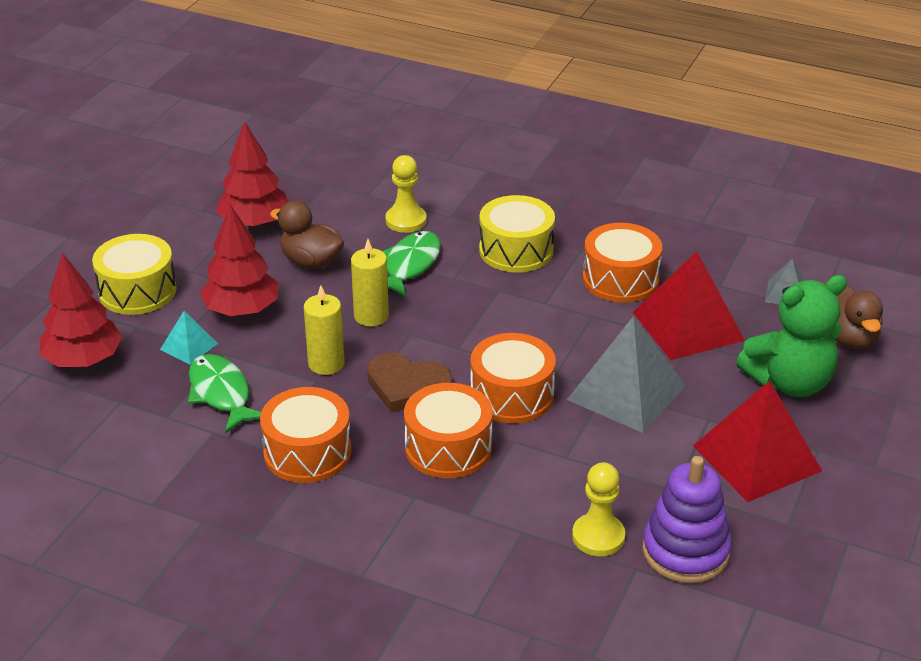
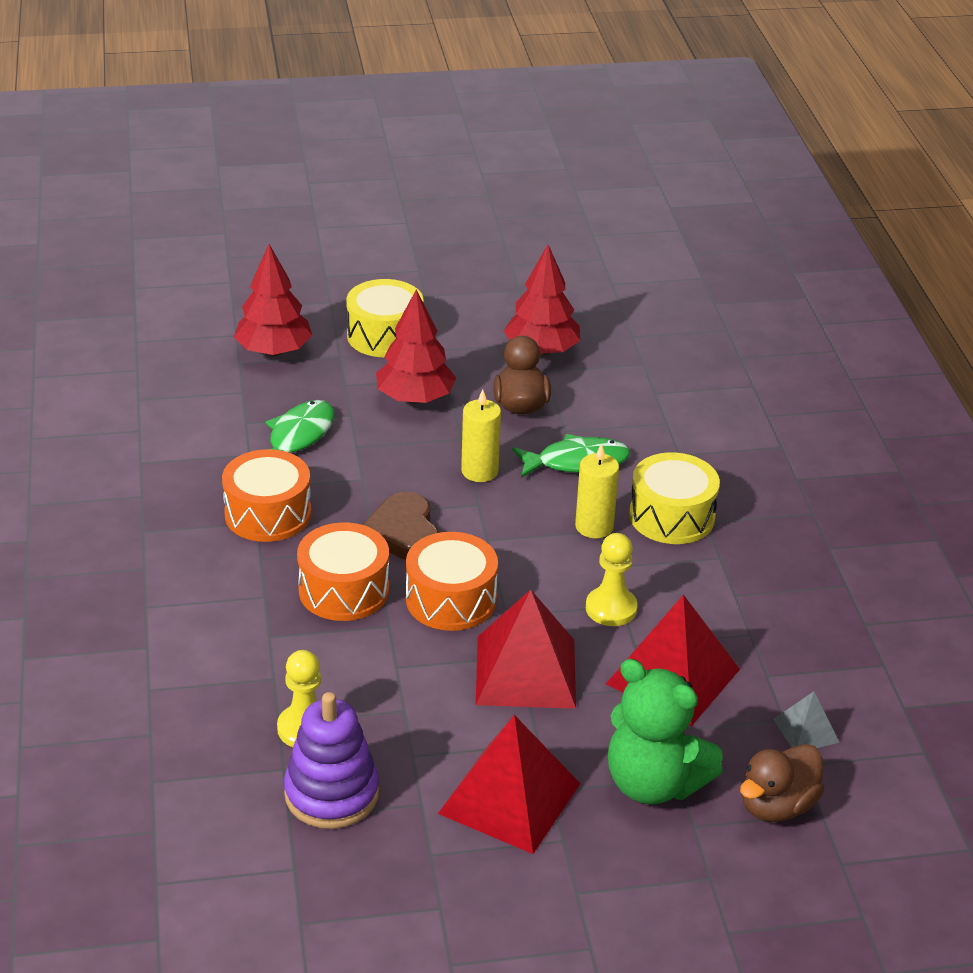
camera: 55 degrees right, 0 degrees up
(189, 346) = (341, 393): turquoise pyramid -> none
(326, 364) = (389, 474): yellow candle -> yellow candle (594, 526)
(406, 220) = (642, 431): yellow pawn -> yellow pawn (611, 608)
(620, 279) = (700, 602): orange drum -> none
(626, 392) = (525, 671): grey pyramid -> red pyramid

